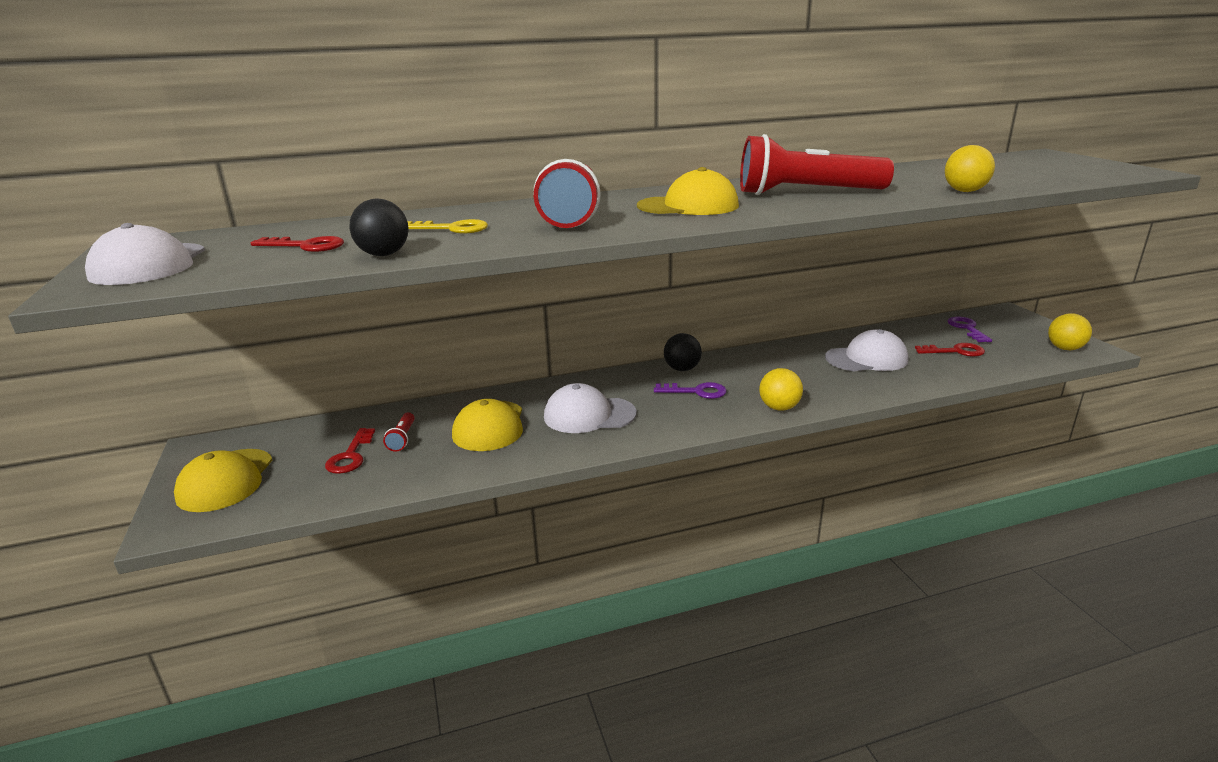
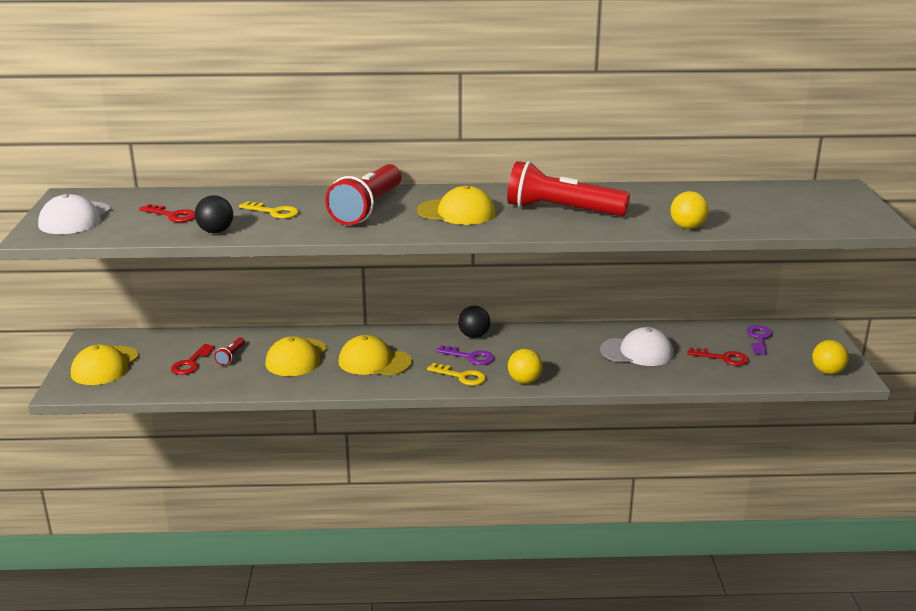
camera: 15 degrees right, 0 degrees up
(589, 415) = (374, 362): white cap -> yellow cap
(704, 415) = (461, 376): none -> yellow key

